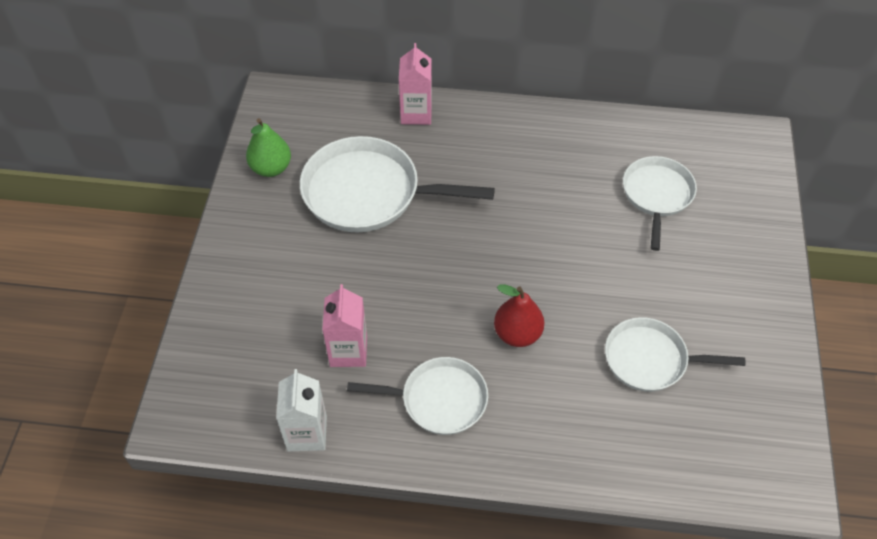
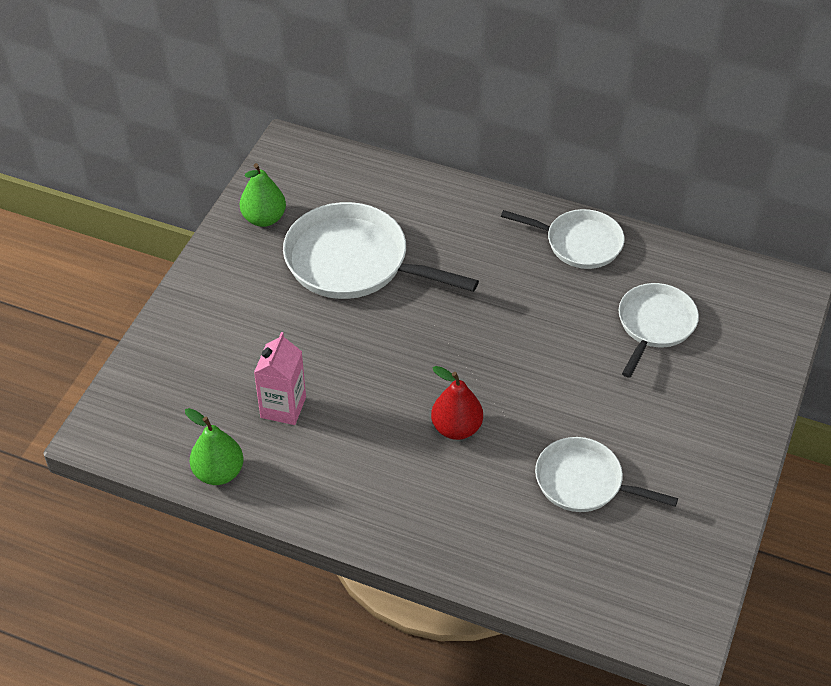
camera: 15 degrees right, 5 degrees down
(307, 433) = (219, 472): white carton -> green pear
(416, 113) = (430, 193): pink carton -> none
(439, 400) = (356, 471): white pan -> white pan (579, 243)

